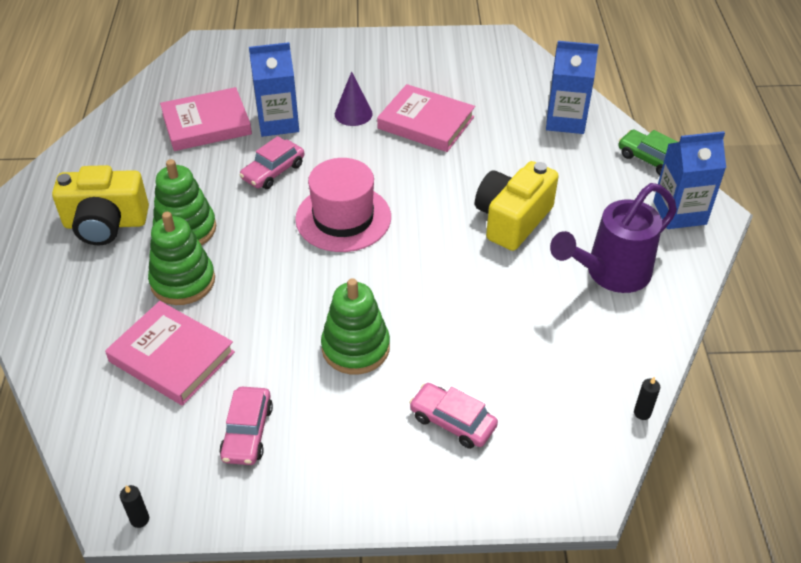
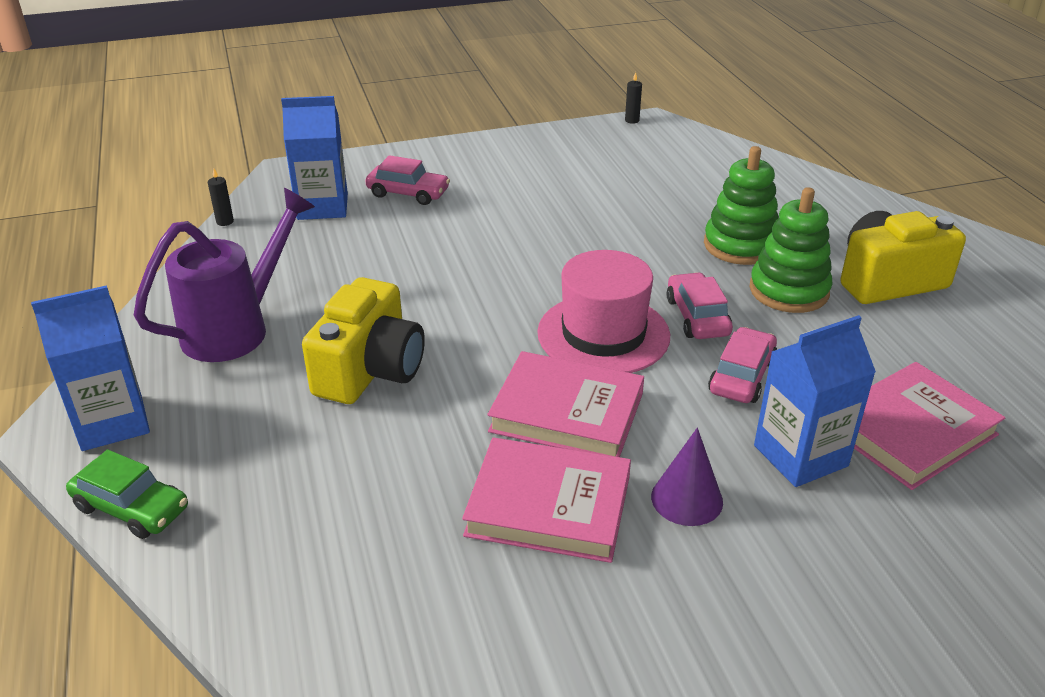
camera: 165 degrees right, 10 degrees down
(172, 357) = (693, 194): pink book -> pink book (567, 412)
(247, 432) = (586, 165): pink car -> pink car (697, 317)
(355, 348) = (521, 224): green stacking toy -> none
(565, 120) = (282, 564): blue carton -> blue carton (322, 207)

